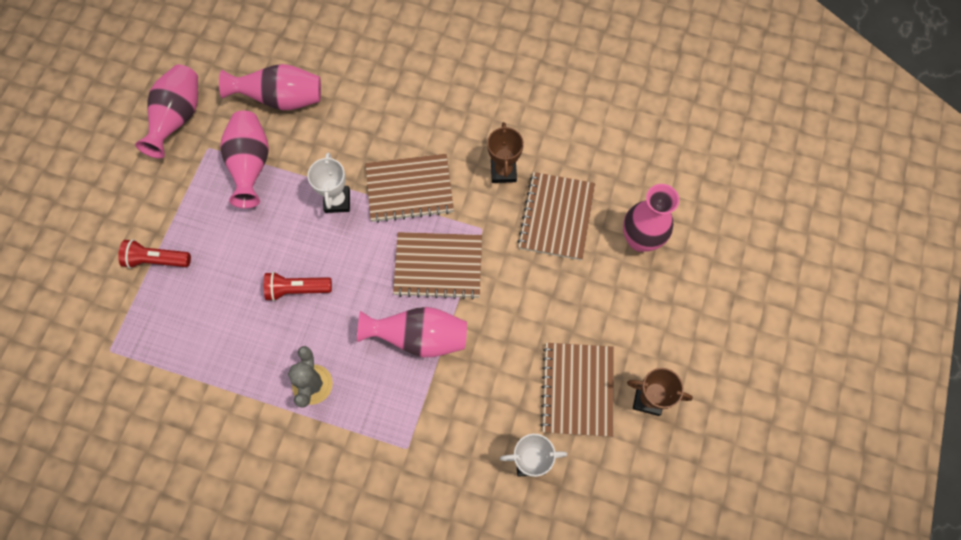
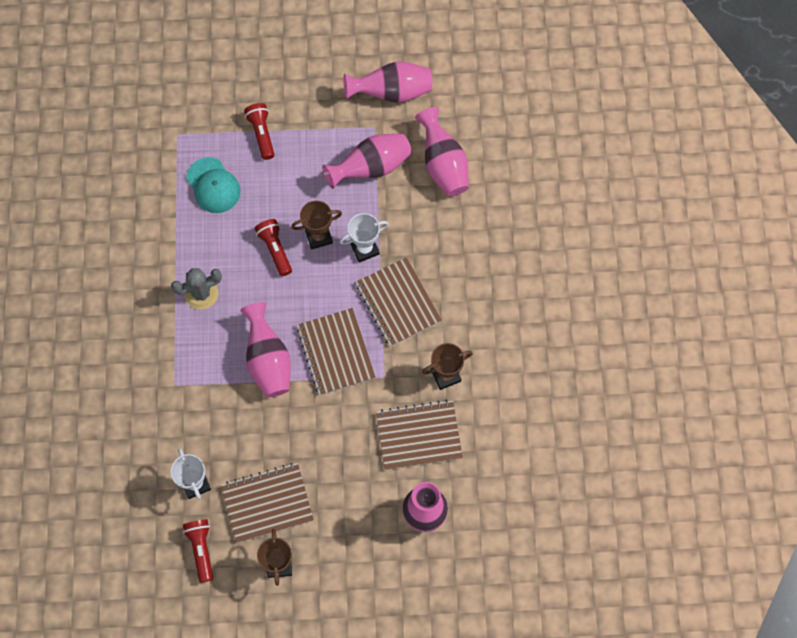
camera: 70 degrees right, 0 degrees up
(191, 331) = (213, 185): none -> turquoise cap
(303, 241) = (318, 236): none -> brown trophy
(607, 478) = (201, 550): none -> red flashlight

